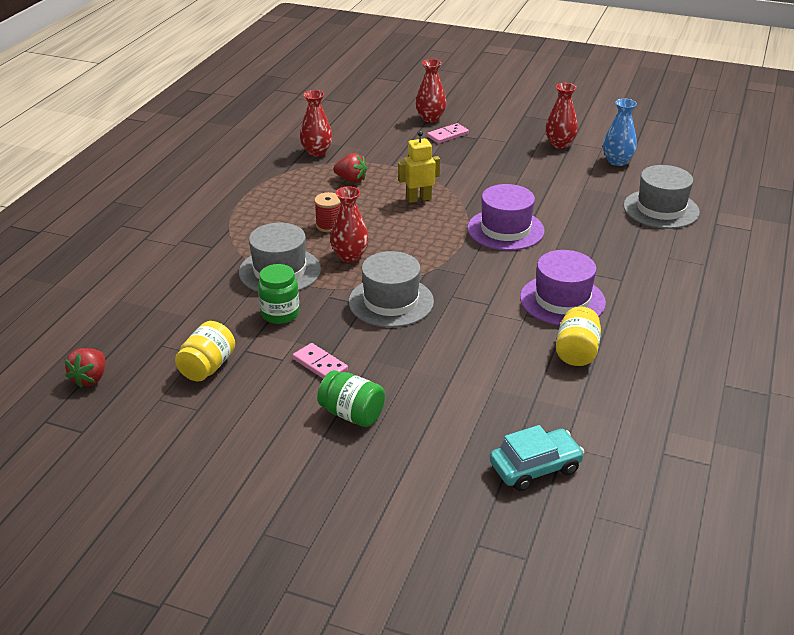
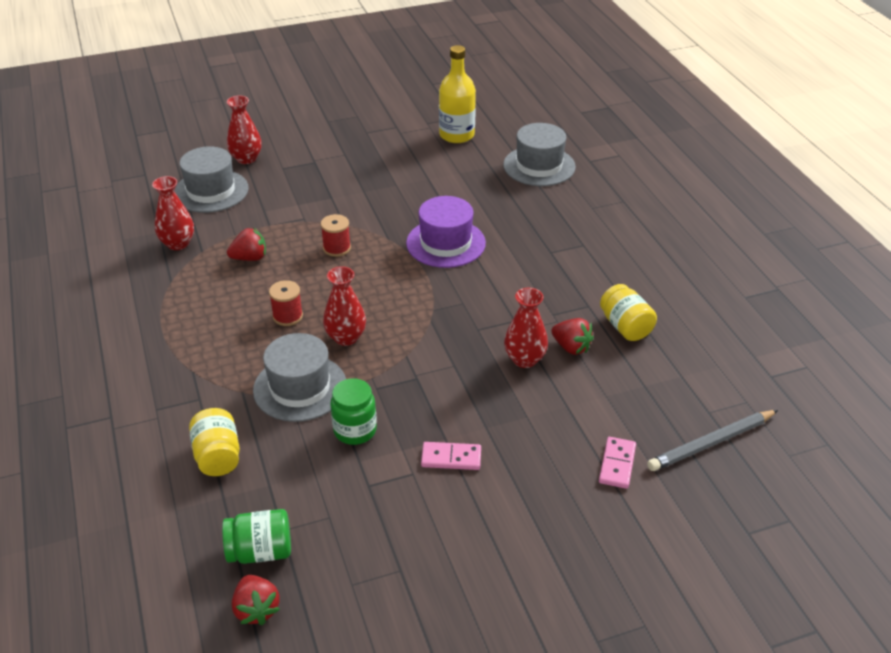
camera: 40 degrees left, 5 degrees up
(207, 367) = (356, 523): yellow jar -> yellow jar (218, 456)
(352, 414) = (533, 487): green jar -> green jar (260, 551)
(391, 302) = (436, 363): grey hat -> grey hat (211, 191)
(419, 199) = (337, 248): yellow robot -> red spool
(447, 135) = (284, 170): pink domino -> pink domino (617, 464)
(509, 343) = (571, 347): none -> red strawberry
(535, 467) = (711, 443): turquoise car -> grey pencil
(559, 144) = (392, 138): red vase -> red vase (524, 359)
(562, 300) = (564, 286): purple hat -> none
(617, 161) = (456, 135): blue vase -> yellow bottle

